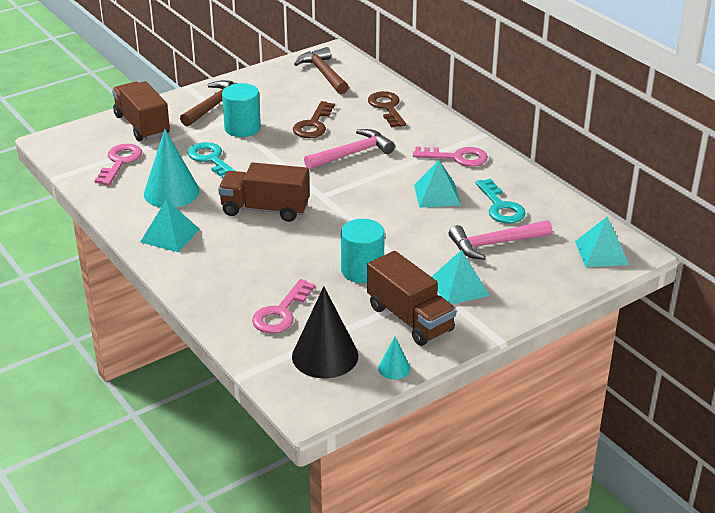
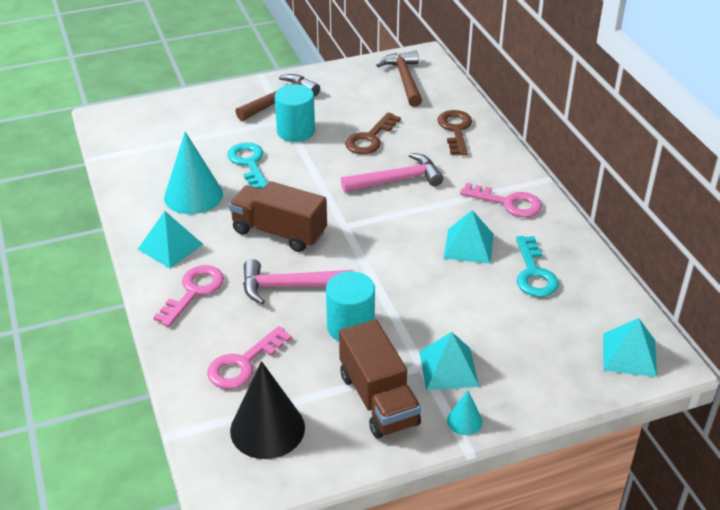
camera: 15 degrees right, 5 degrees up
(120, 162) = (158, 152): pink key -> pink key (194, 291)
(142, 125) = (198, 113): brown truck -> none
(394, 368) = (335, 461): turquoise cone -> turquoise cone (464, 421)
(495, 244) = (509, 320): pink hammer -> pink hammer (289, 286)

